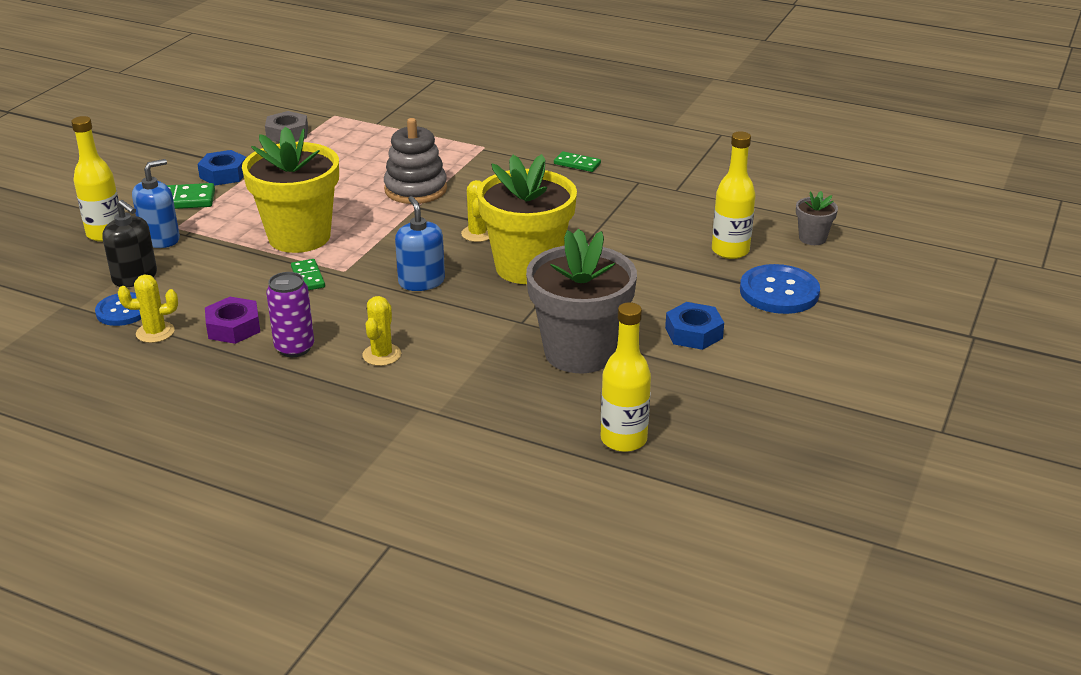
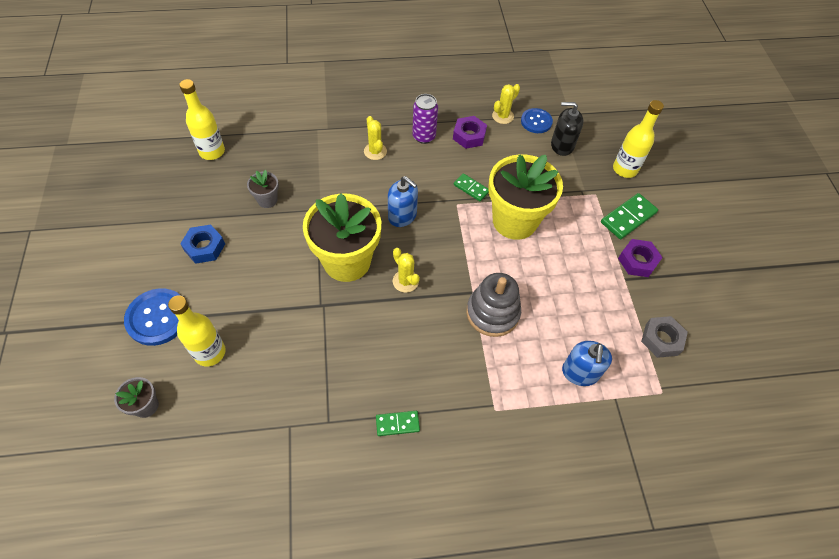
camera: 145 degrees right, 25 degrees up
(160, 239) = (589, 180): blue soap dispenser -> blue soap dispenser (580, 372)
(224, 174) = (637, 261): blue nut -> purple nut
(579, 352) = (267, 200): grey flower pot -> grey flower pot, size x0.44

